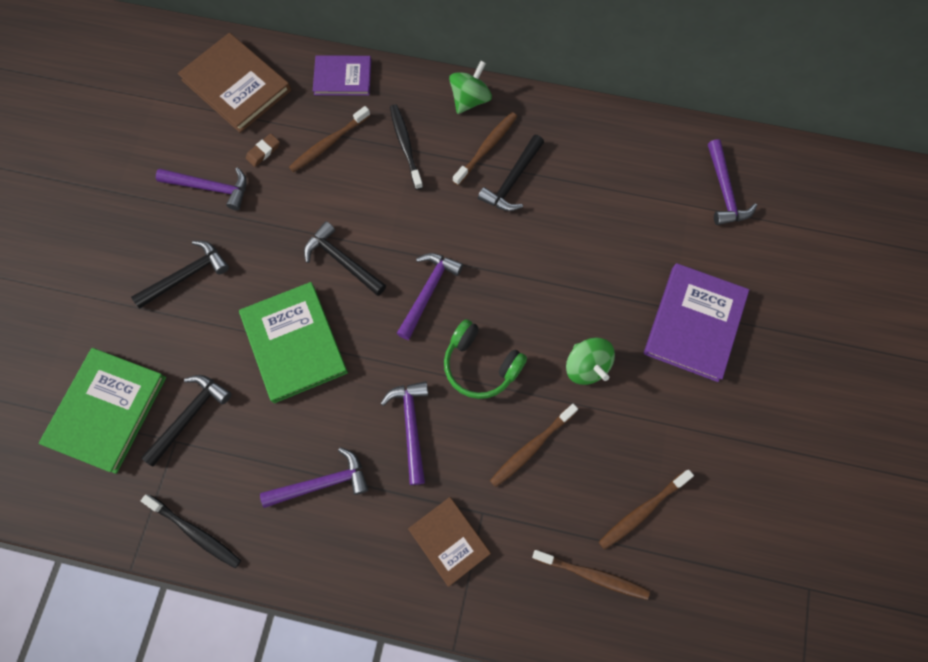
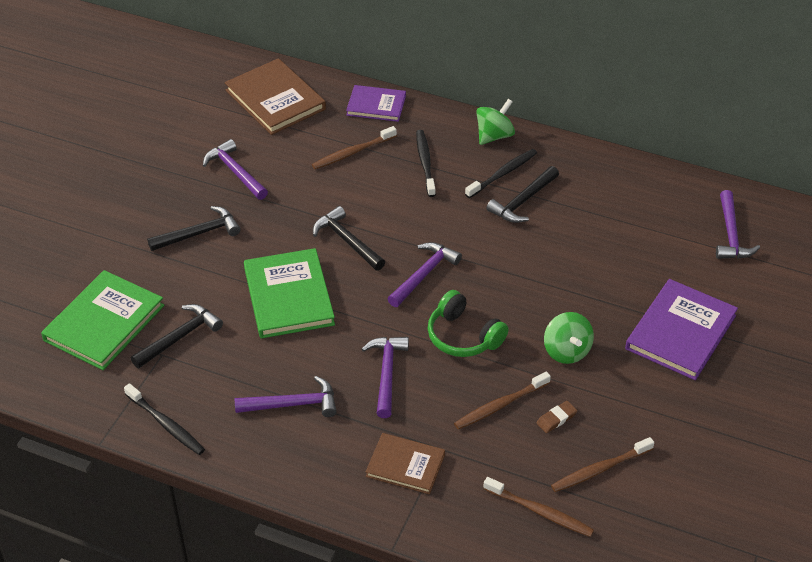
camera: 10 degrees right, 25 degrees down
(210, 188) = (235, 172): purple hammer -> purple hammer turned 150 degrees counterclockwise
(263, 151) = (290, 151): brown eraser -> brown eraser (556, 419)
(449, 541) = (405, 465): brown book -> brown book turned 45 degrees counterclockwise
(487, 147) = (503, 173): brown toothbrush -> black toothbrush

